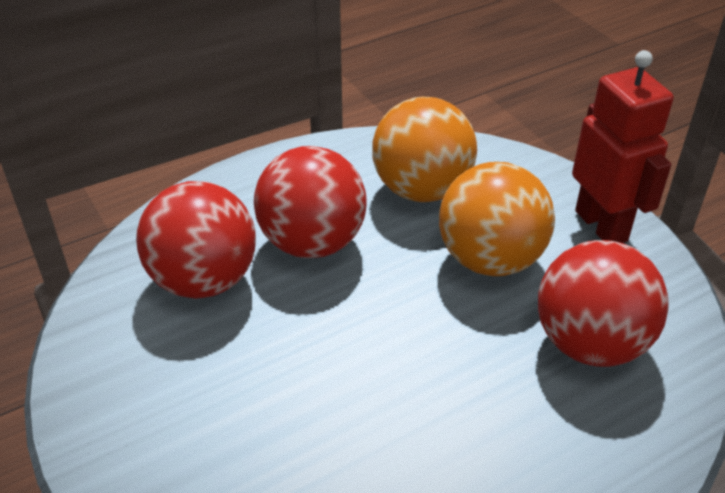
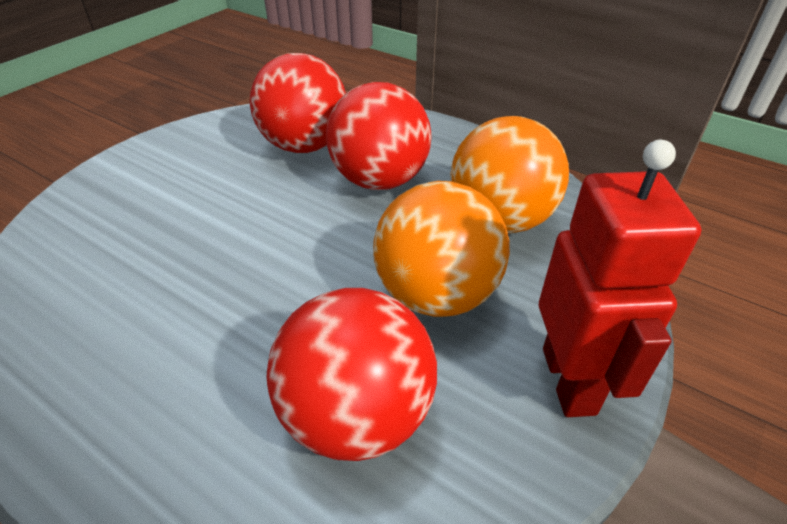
camera: 65 degrees right, 0 degrees up
(601, 225) = (569, 380): red robot -> red robot turned 45 degrees counterclockwise

